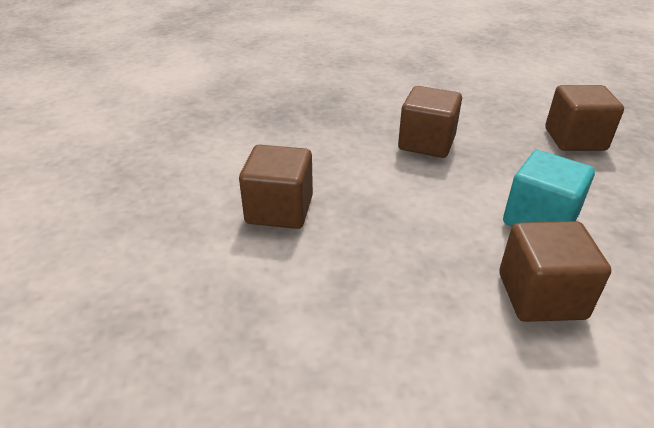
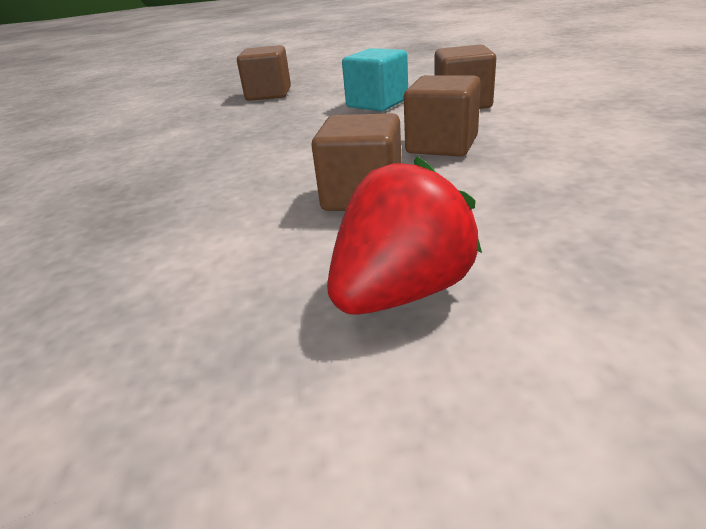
camera: 85 degrees left, 5 degrees down
(143, 225) = (402, 292): none -> red strawberry
(426, 143) = (249, 137): brown cube -> brown cube (442, 145)

